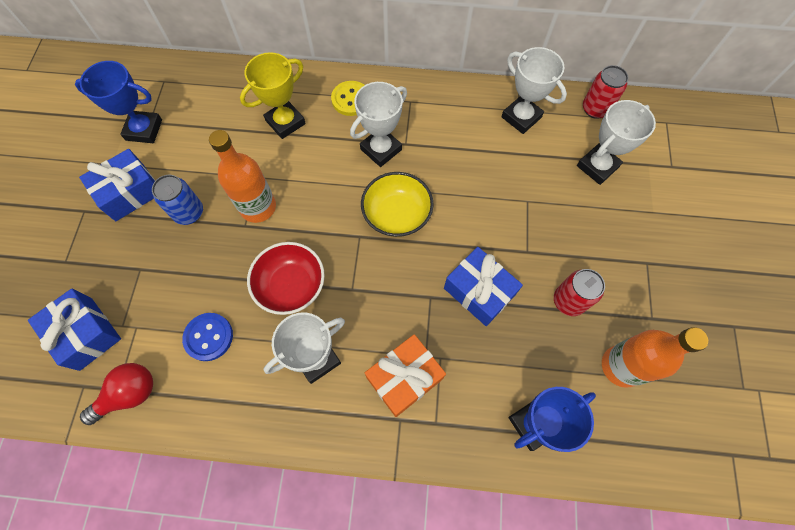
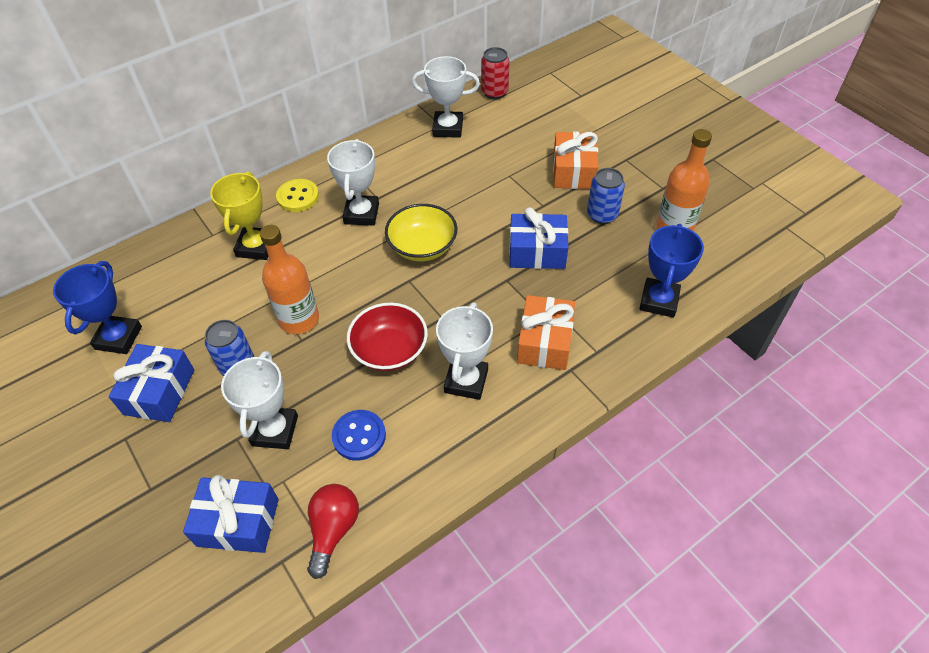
camera: 40 degrees left, 15 degrees down
(144, 130) = (118, 338): blue trophy -> blue trophy turned 45 degrees counterclockwise
(568, 301) = (602, 215): red can -> blue can
(586, 239) = (573, 171): none -> orange gift
(597, 166) = (533, 125): white trophy -> white trophy (275, 430)

